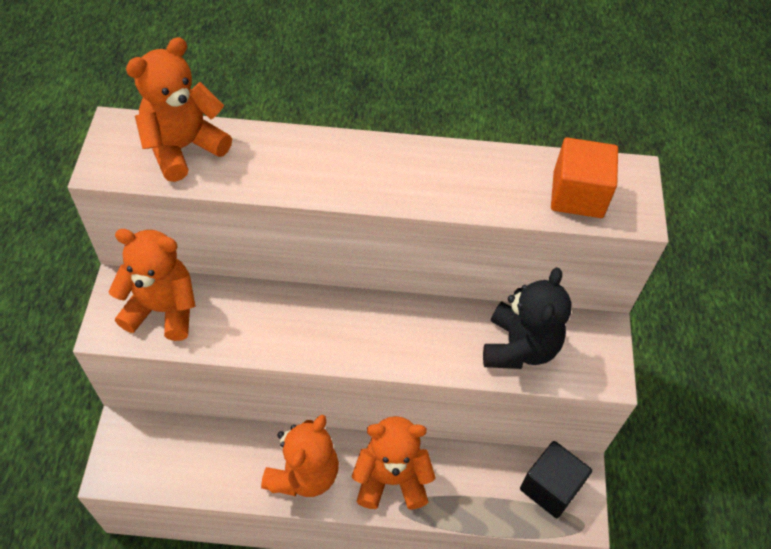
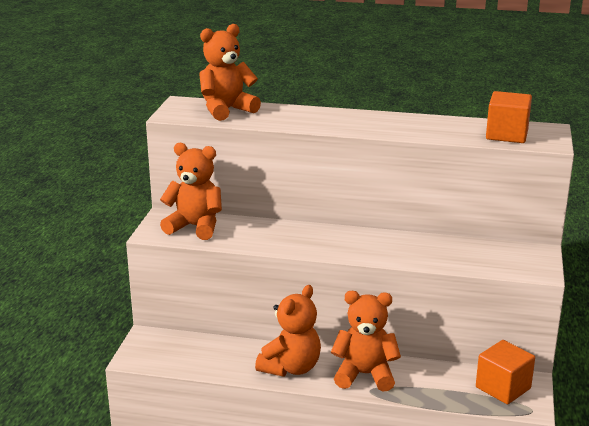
camera: 10 degrees right, 30 degrees down
(519, 347) = (469, 255): black teddy bear -> none
(550, 487) = (503, 388): black cube -> orange cube

